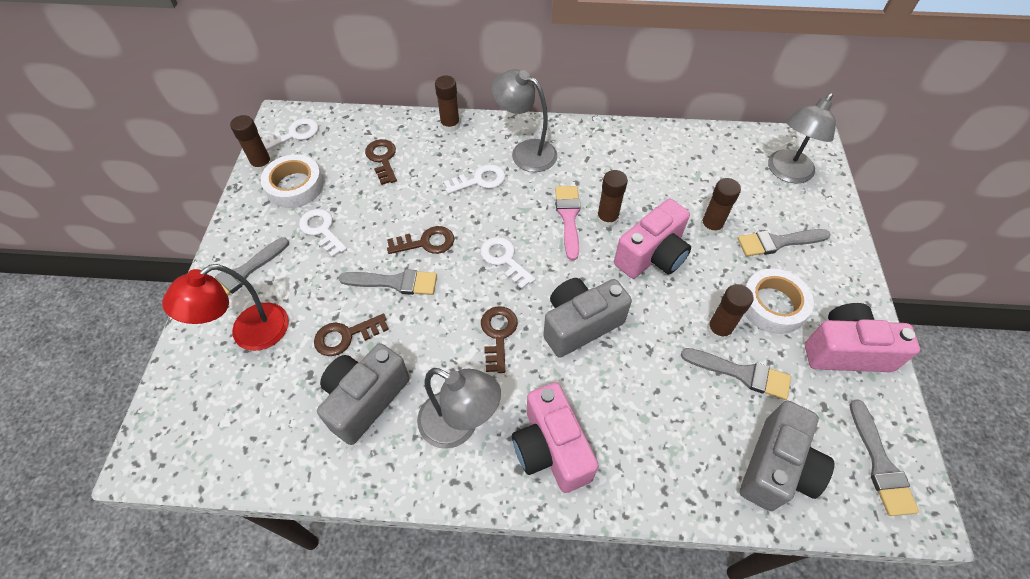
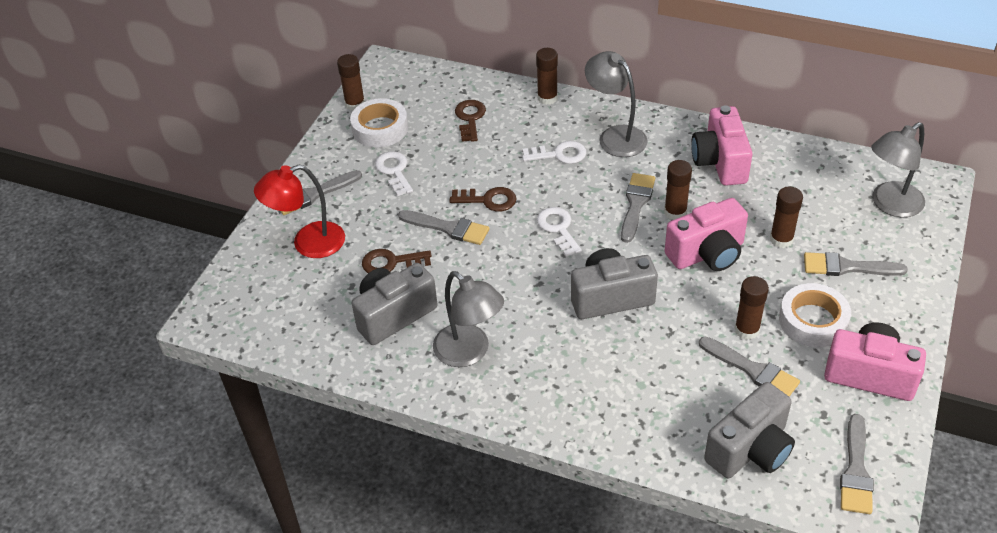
camera: 20 degrees right, 10 degrees down
(295, 134) = (392, 81): white key -> none
(498, 334) = (529, 289): brown key -> none
(551, 449) = (545, 388): pink camera -> pink camera (720, 162)
(568, 217) = (636, 204): pink brush -> grey brush

